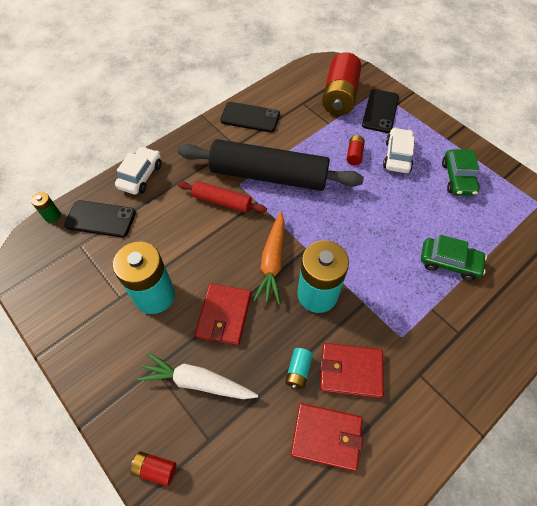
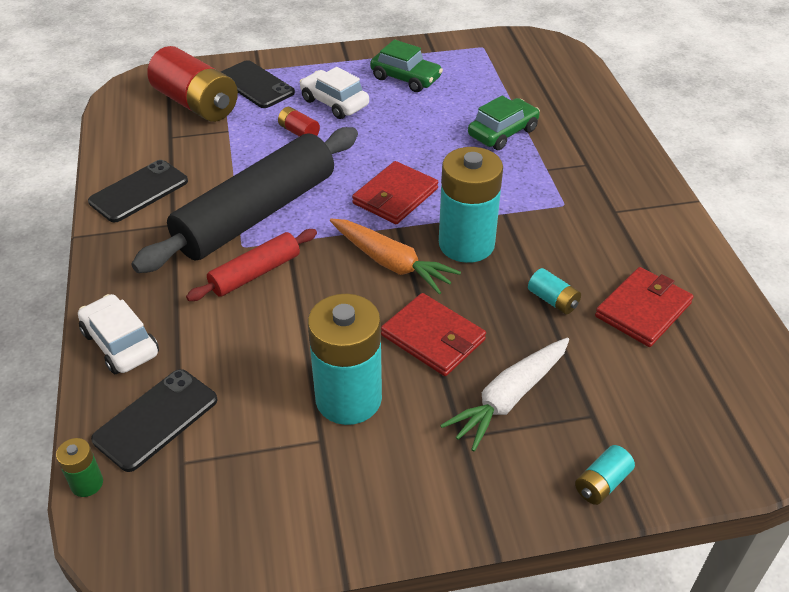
camera: 60 degrees left, 15 degrees down
(155, 469) = (601, 483): red battery -> turquoise battery
(350, 371) = (579, 259): red wallet -> red wallet (395, 196)

